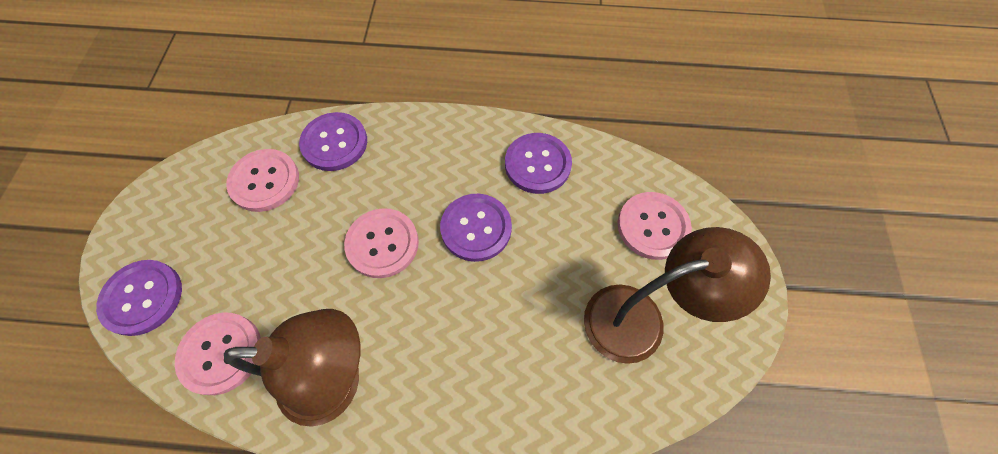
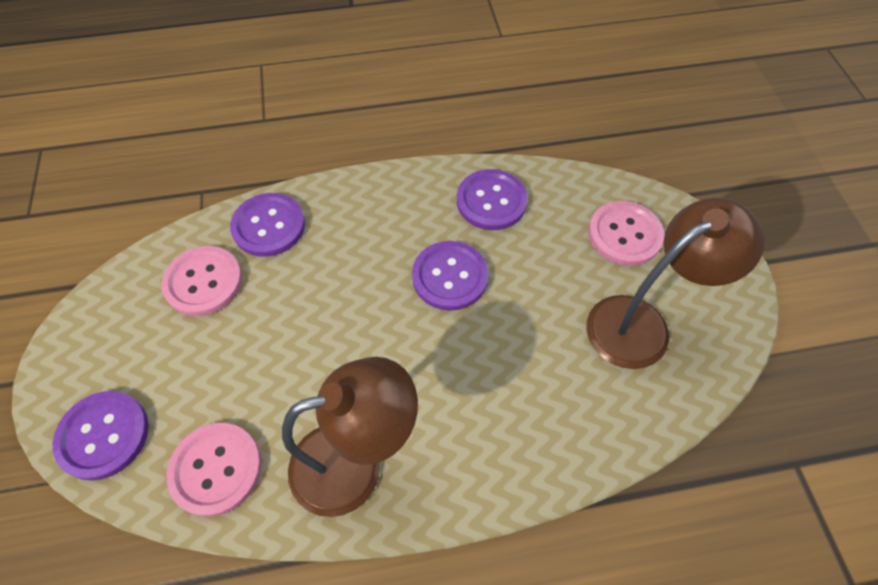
camera: 15 degrees left, 5 degrees down
(382, 244) = (356, 315): pink button -> none

